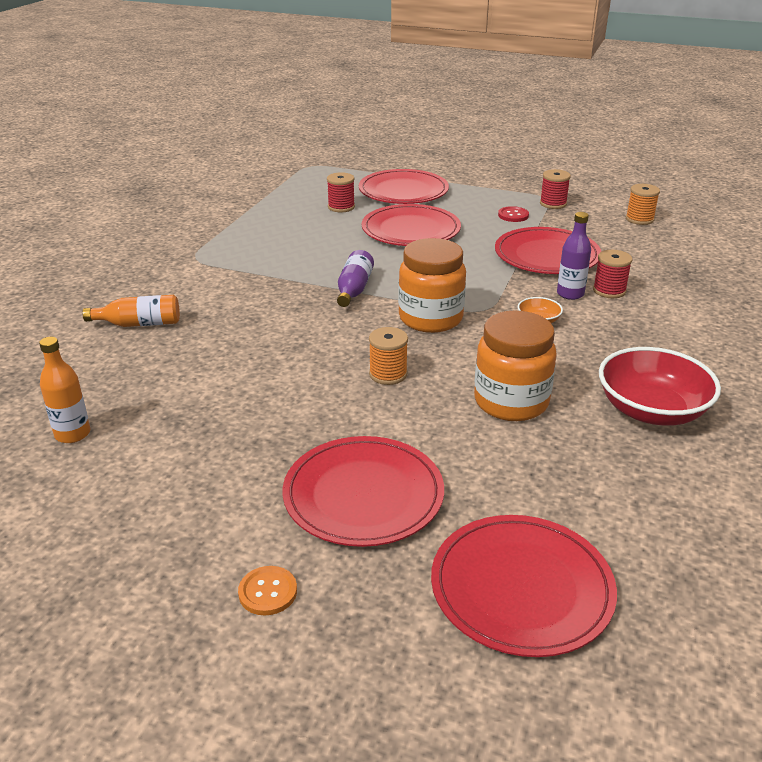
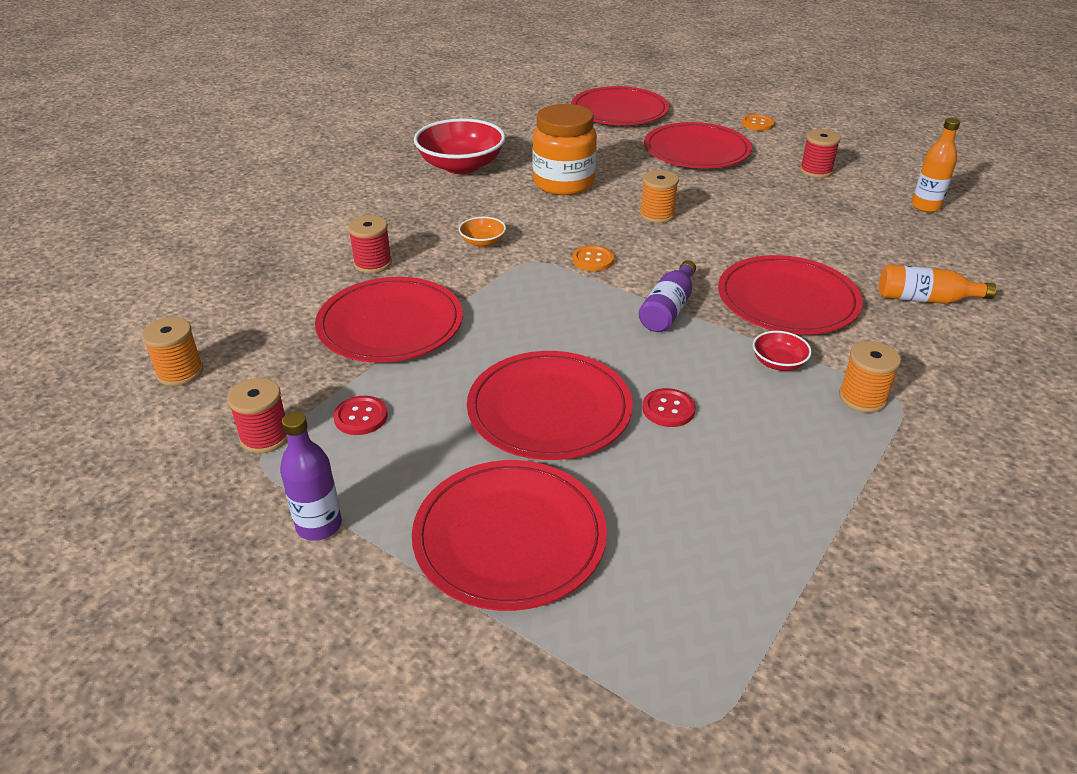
camera: 165 degrees left, 5 degrees up
(219, 256) = (862, 398): none -> orange spool
(258, 308) = (787, 300): none -> red plate
(271, 267) = (778, 363): none -> red bowl
(341, 207) = (652, 500): red spool -> red spool (816, 171)
(341, 238) = (668, 409): none -> red button
(430, 318) = (593, 260): orange jar -> orange button
(570, 294) = (419, 266): purple bottle -> purple bottle (319, 525)

